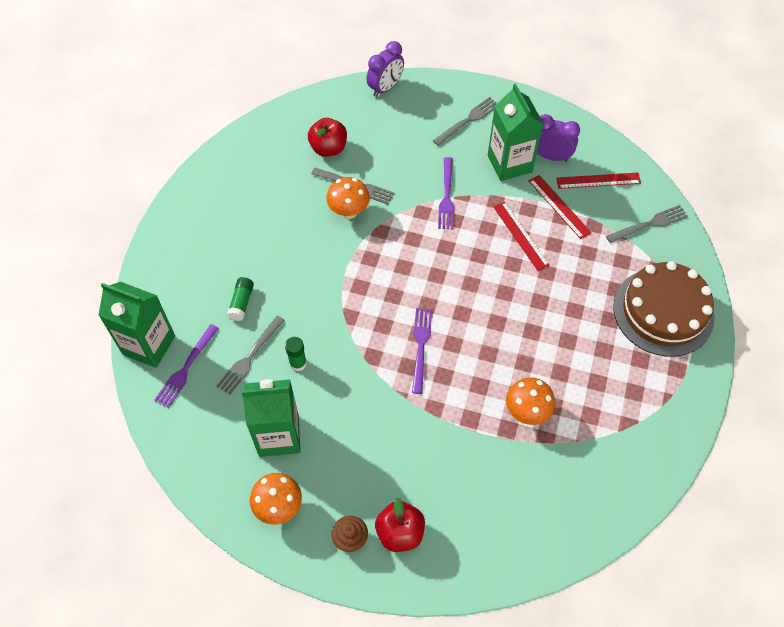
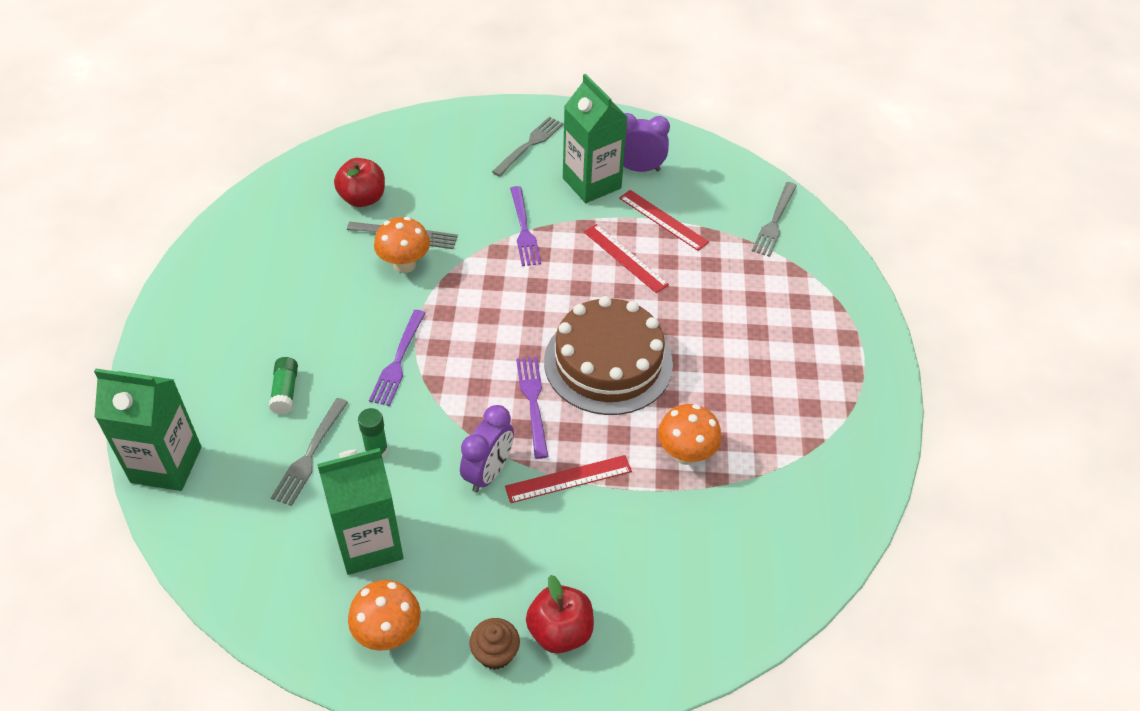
camera: 15 degrees left, 10 degrees down
(186, 369) = (224, 485): purple fork -> purple fork (398, 361)
(385, 88) = (420, 124): purple clock -> purple clock (488, 473)
(598, 180) = (701, 186): red ruler -> red ruler (568, 479)
(650, 224) = (774, 222): grey fork -> grey fork turned 150 degrees clockwise
(663, 312) = (817, 313): brown cake -> brown cake (608, 362)

